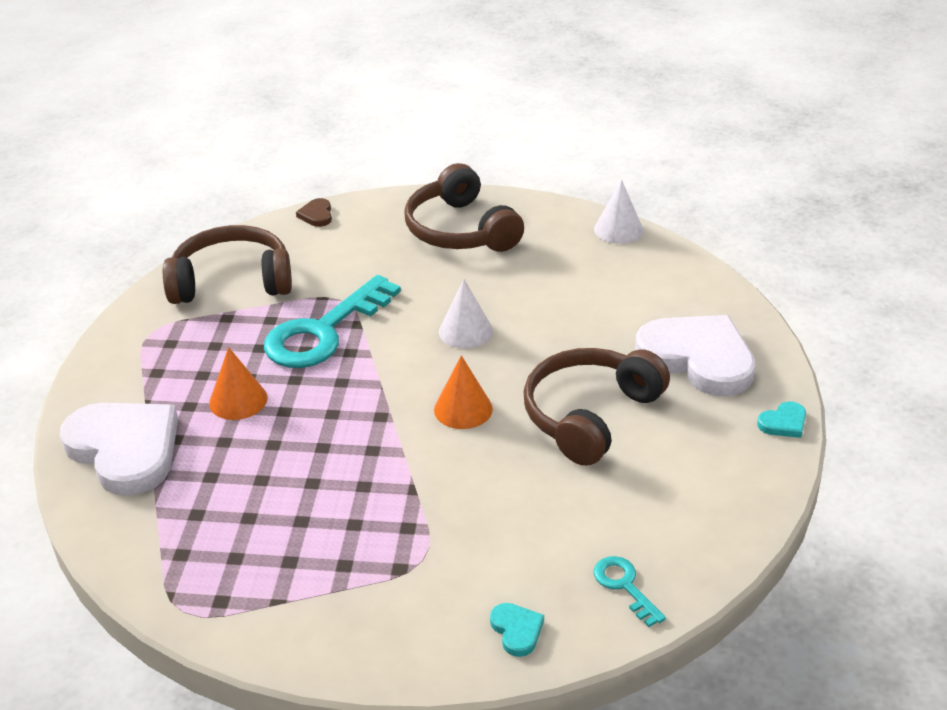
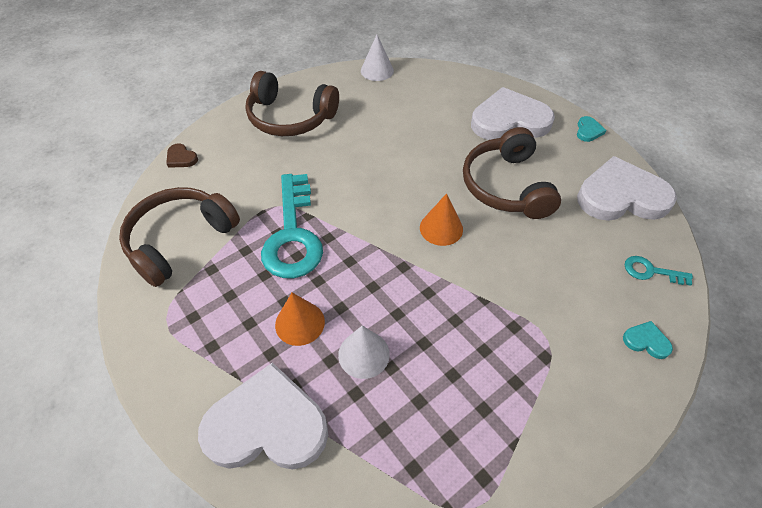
camera: 45 degrees left, 15 degrees up
(465, 331) = (377, 179): white cone -> white cone (364, 354)
(711, 505) = (621, 196): none -> white heart

